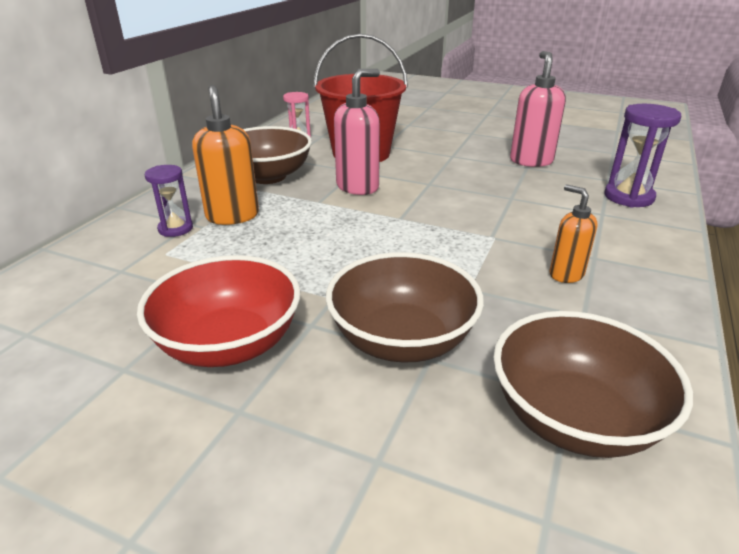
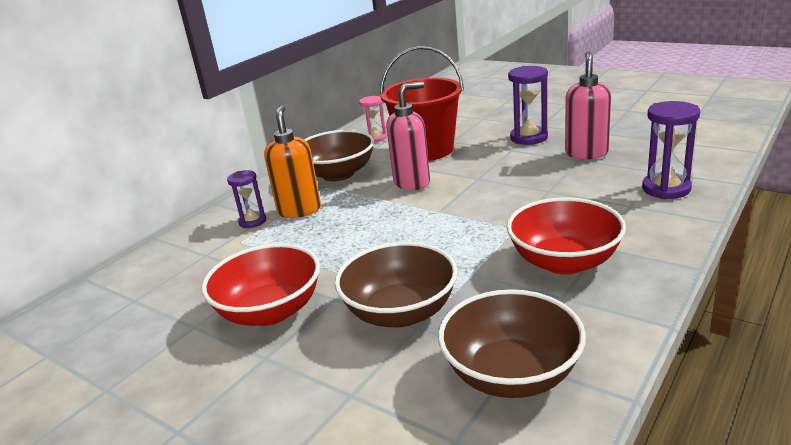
camera: 15 degrees right, 5 degrees down
(465, 144) = (529, 138): none -> purple hourglass
(566, 274) = (564, 262): orange soap dispenser -> red bowl

